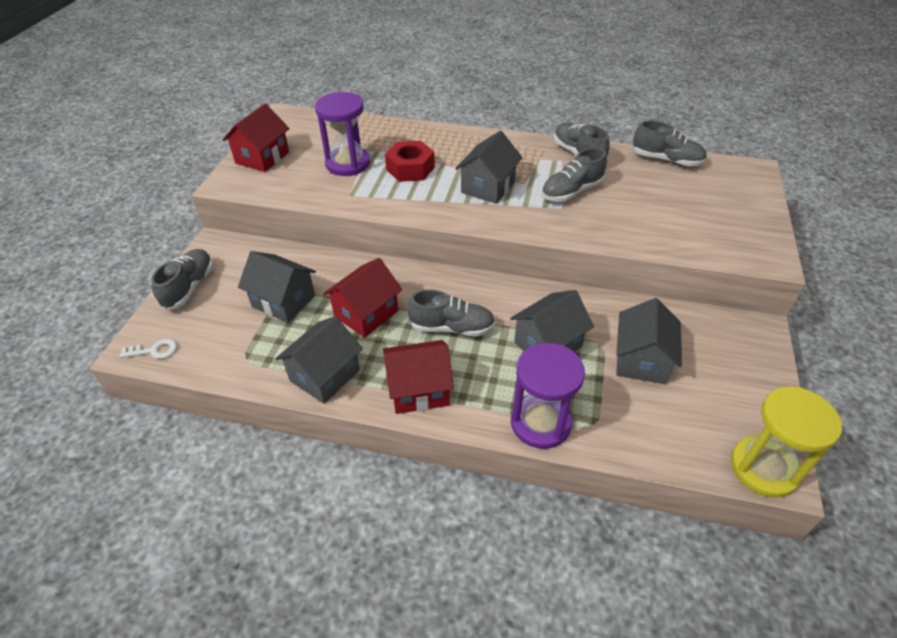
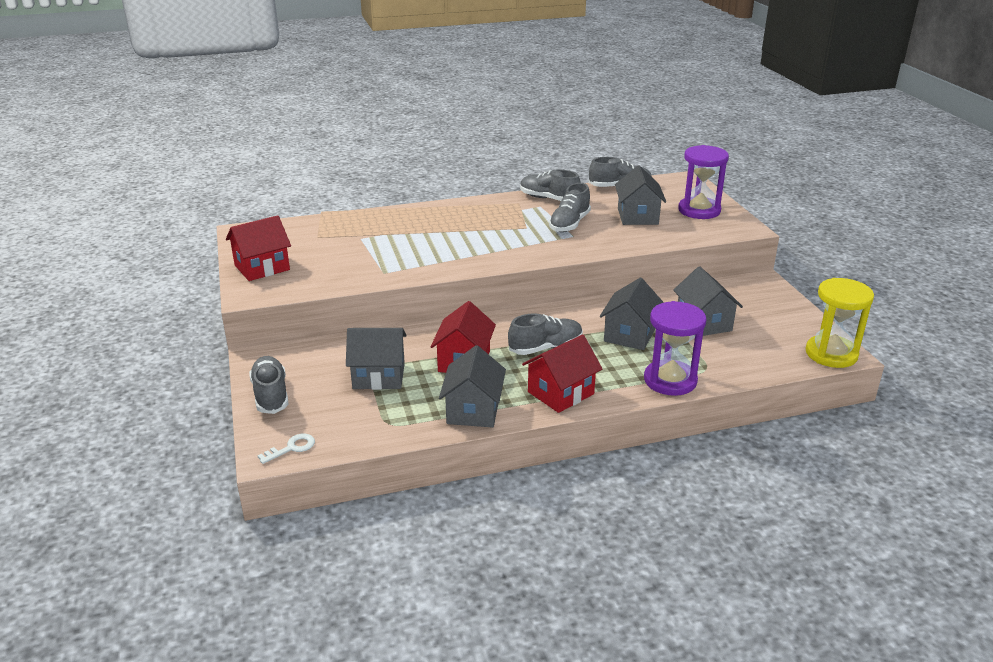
camera: 30 degrees left, 15 degrees down
(262, 157) = (262, 267): red house -> red house turned 60 degrees clockwise
(348, 164) = (354, 252): purple hourglass -> purple hourglass (699, 210)
(410, 168) = (417, 241): red nut -> none
(488, 187) = (499, 237): grey house -> grey house (637, 216)

